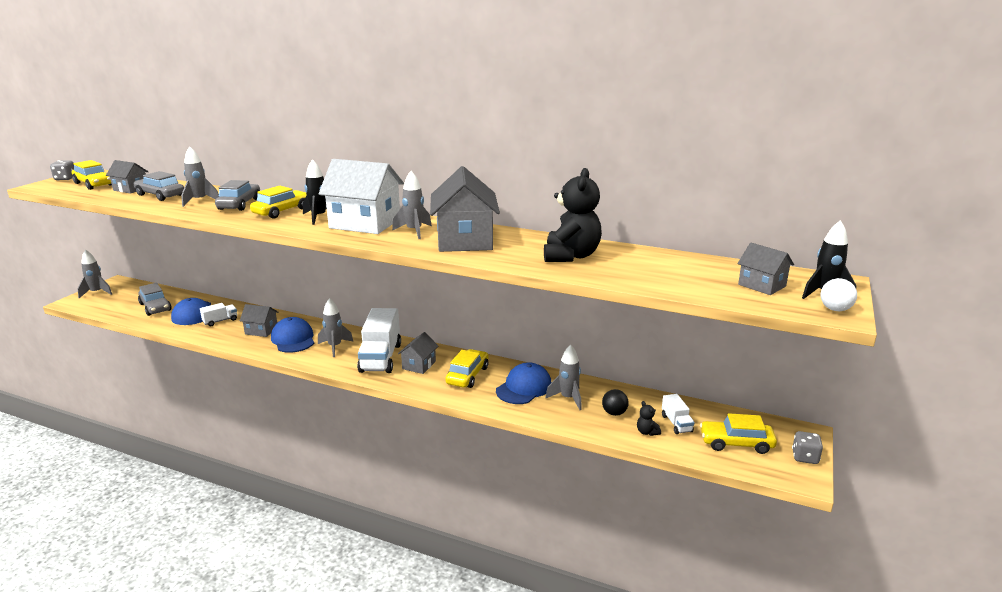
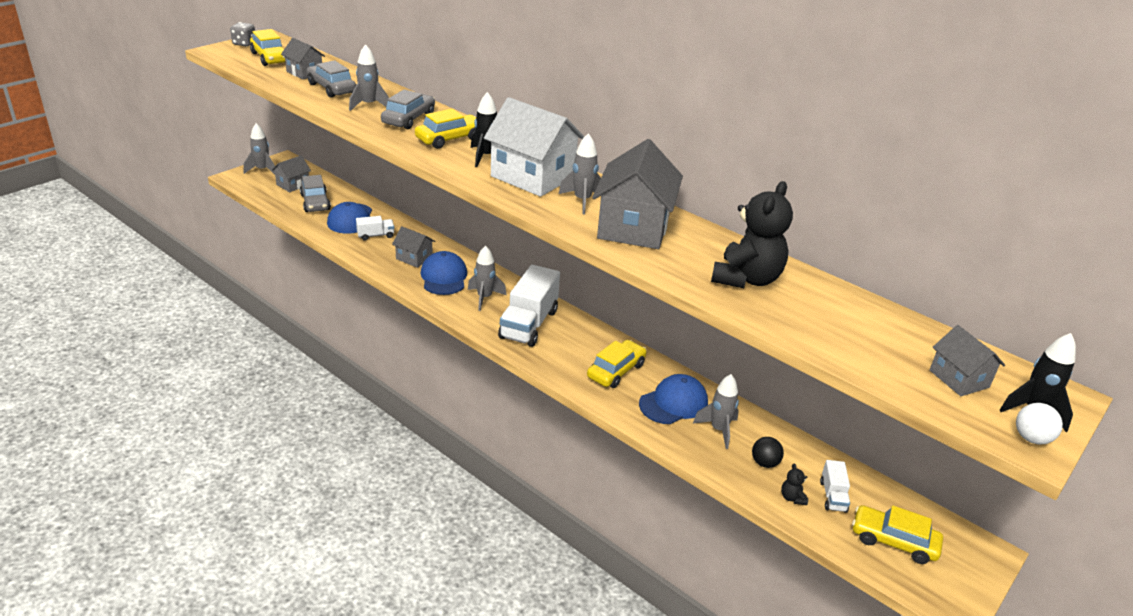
camera: 15 degrees right, 10 degrees up
(419, 365) = (567, 344): grey house -> grey house (293, 185)
(804, 457) = (970, 583): grey dice -> none

